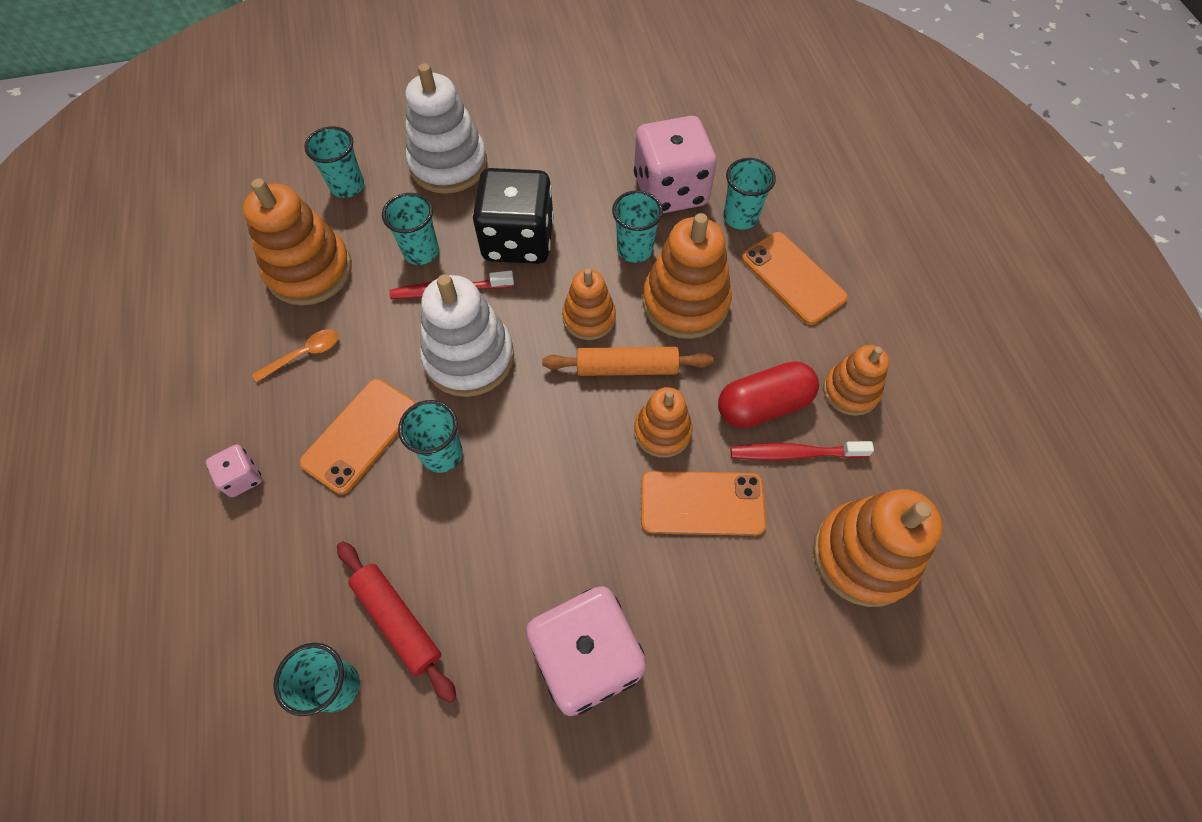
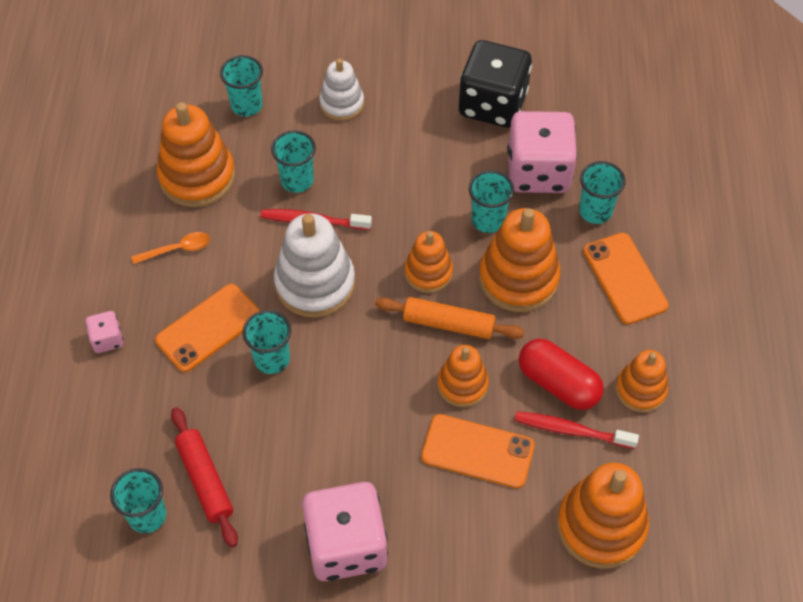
camera: 15 degrees right, 5 degrees down
(448, 164) = (342, 103): white stacking toy -> white stacking toy, size x0.61
(518, 240) = (385, 188): black dice -> black dice (492, 104)
(763, 405) = (558, 383): red capsule -> red capsule turned 45 degrees clockwise

